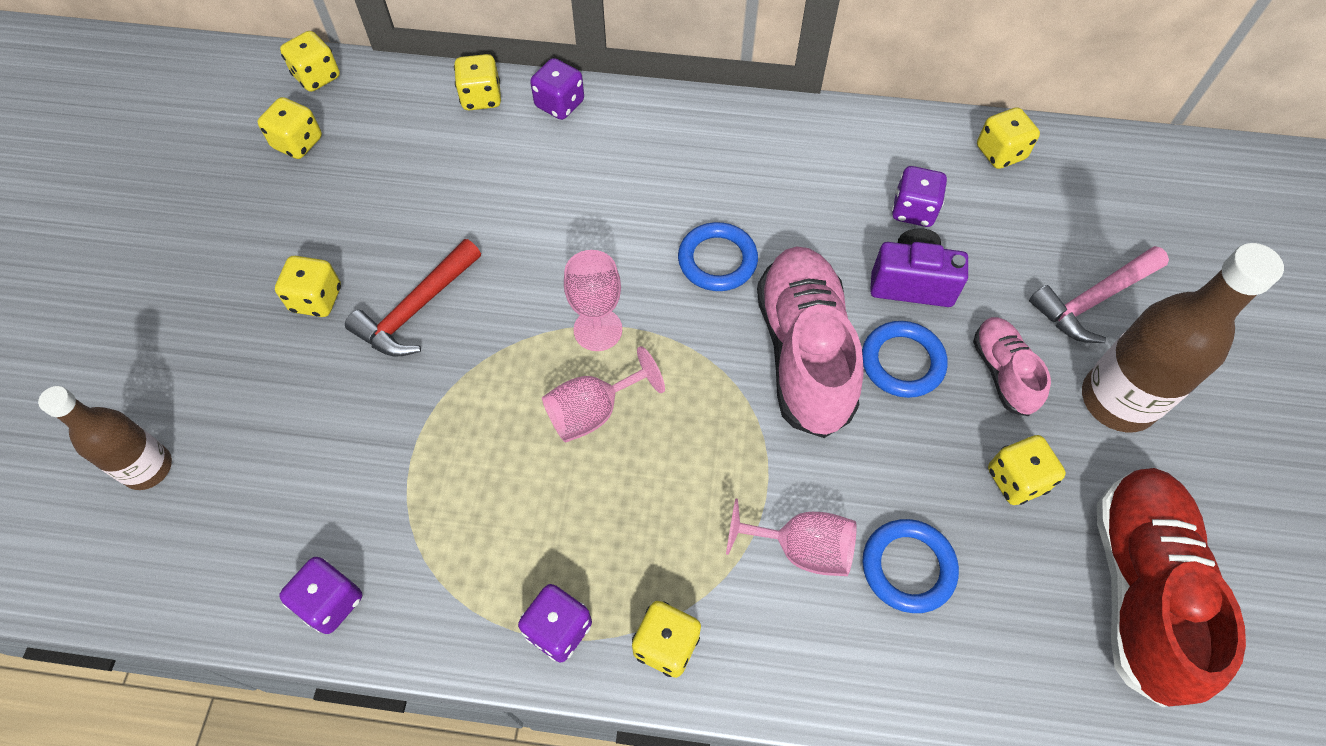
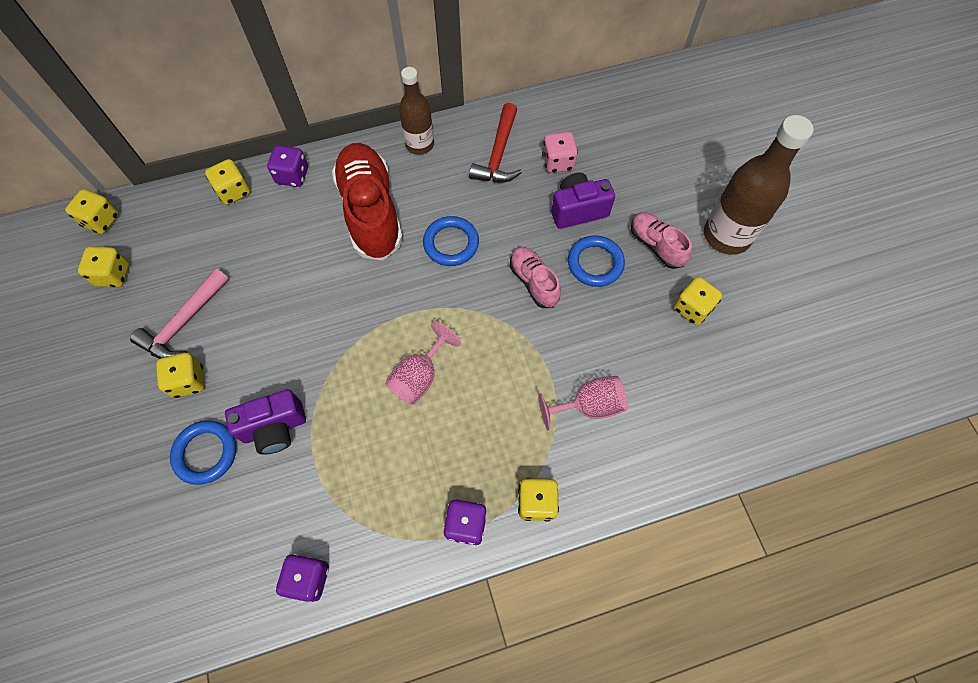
camera: 25 degrees left, 5 degrees up
(148, 468) = (127, 551): brown bottle -> brown bottle (420, 144)
(385, 398) = (275, 428): none -> purple camera
(416, 309) = (265, 358): red hammer -> red hammer (498, 154)
(598, 329) = (396, 321): pink goblet -> none
(804, 353) = (534, 282): pink shoe -> pink shoe, size x0.52
(908, 567) = (655, 389): blue ring -> blue ring (205, 453)
(913, 210) = (558, 162): purple dice -> pink dice
(1000, 153) = (593, 104): yellow dice -> none
(1093, 300) = (687, 179): pink hammer -> pink hammer (184, 322)
(1139, 589) = (785, 343): red shoe -> red shoe (371, 212)

